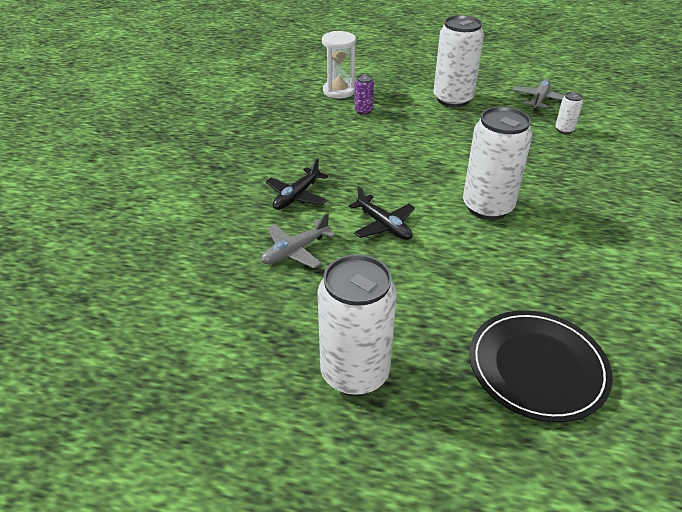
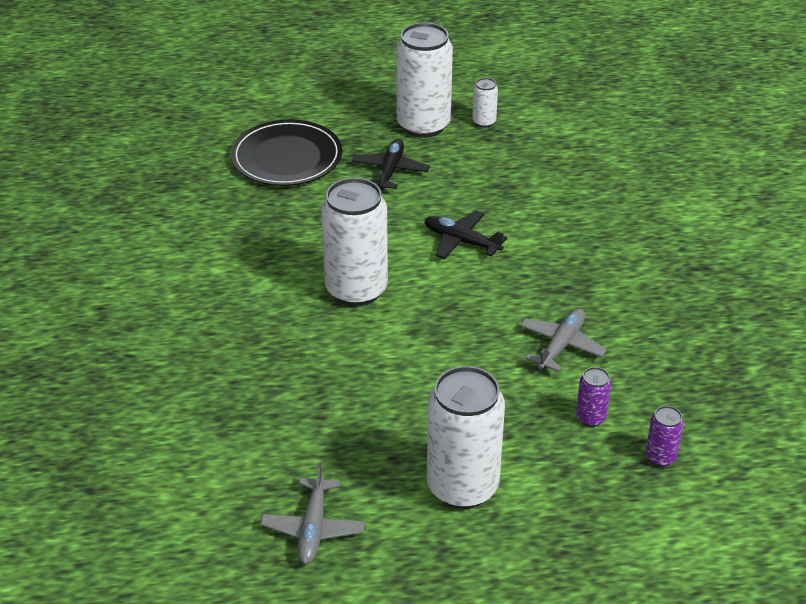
camera: 160 degrees right, 0 degrees up
(295, 251) = (532, 196): grey plane -> grey plane (561, 345)
(296, 196) = (576, 252): black plane -> black plane (390, 171)
(339, 91) = (660, 457): white hourglass -> purple can
(564, 130) = (268, 455): white can -> white can (484, 122)

